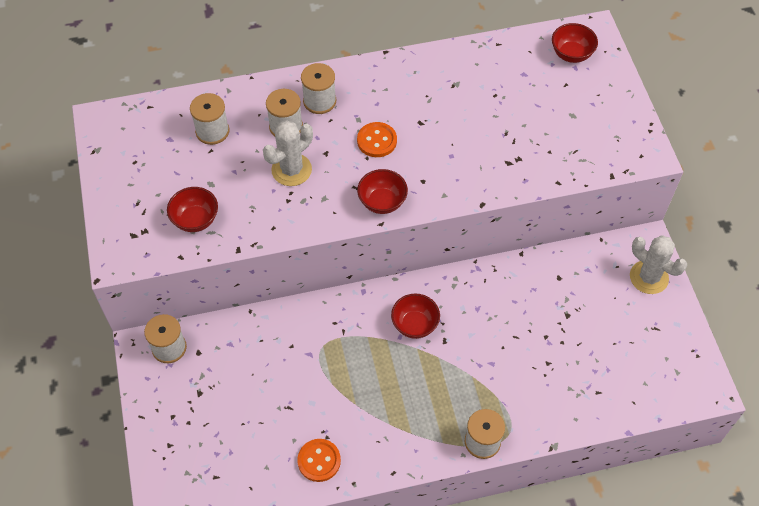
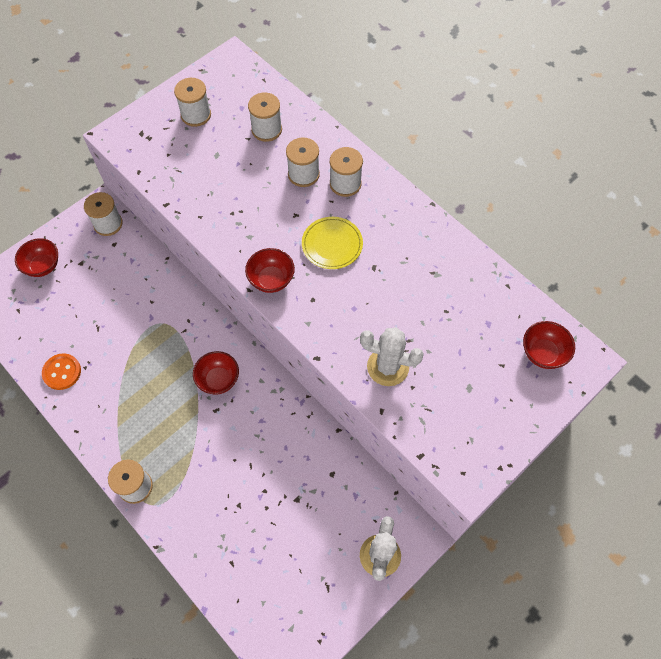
camera: 60 degrees right, 5 degrees up
(148, 179) = (196, 115): none -> white spool
(195, 220) = (177, 163): red bowl -> red bowl (43, 266)
(291, 170) = (263, 200): white cactus -> white cactus (388, 367)
(377, 141) = (332, 244): orange button -> yellow plate

